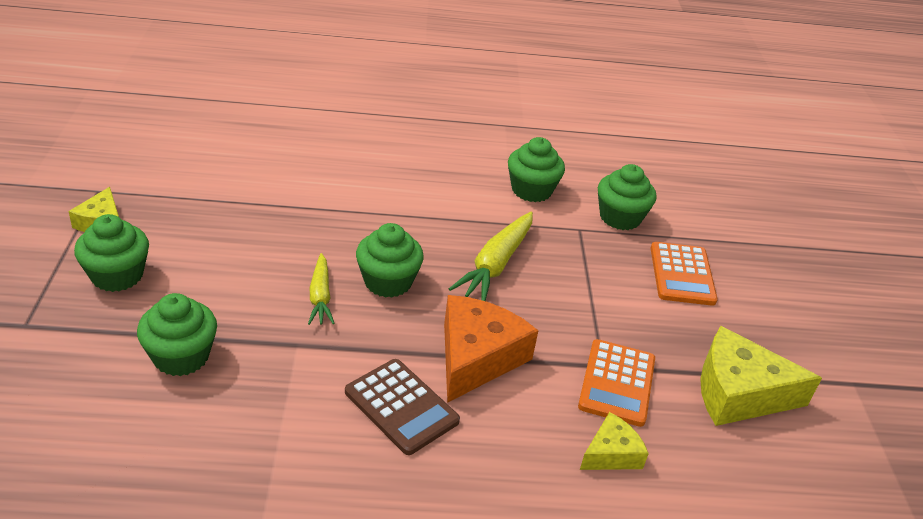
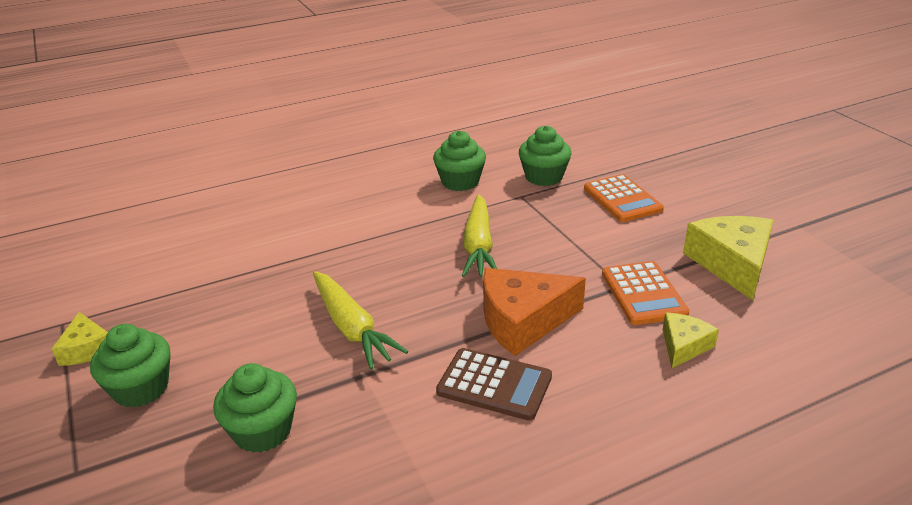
camera: 20 degrees left, 5 degrees down
(320, 296) = (352, 328): yellow carrot -> yellow carrot, size x1.60
(388, 282) = (401, 293): green cupcake -> none
(477, 357) = (523, 320): orange cheese -> orange cheese turned 105 degrees counterclockwise
(739, 393) = (732, 264): yellow cheese -> yellow cheese turned 105 degrees clockwise

